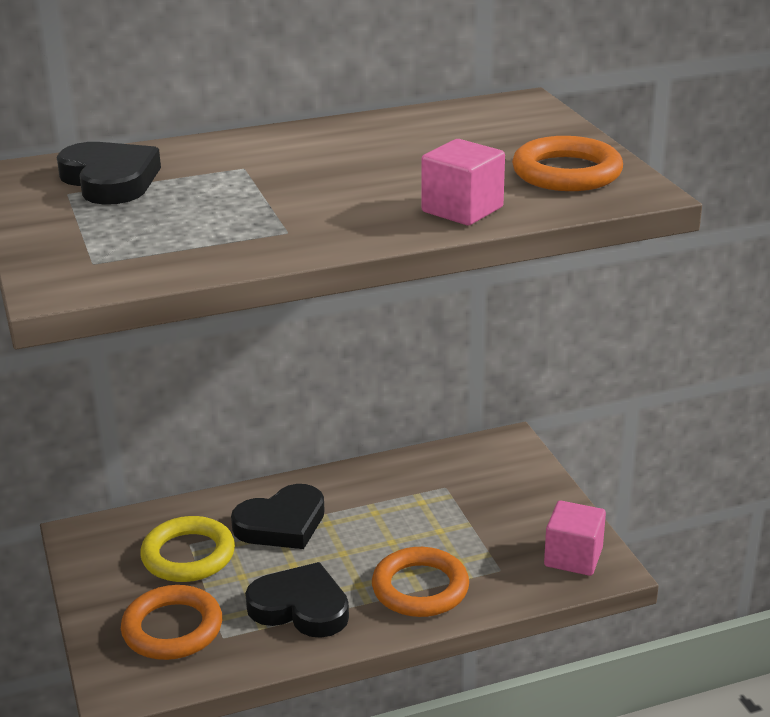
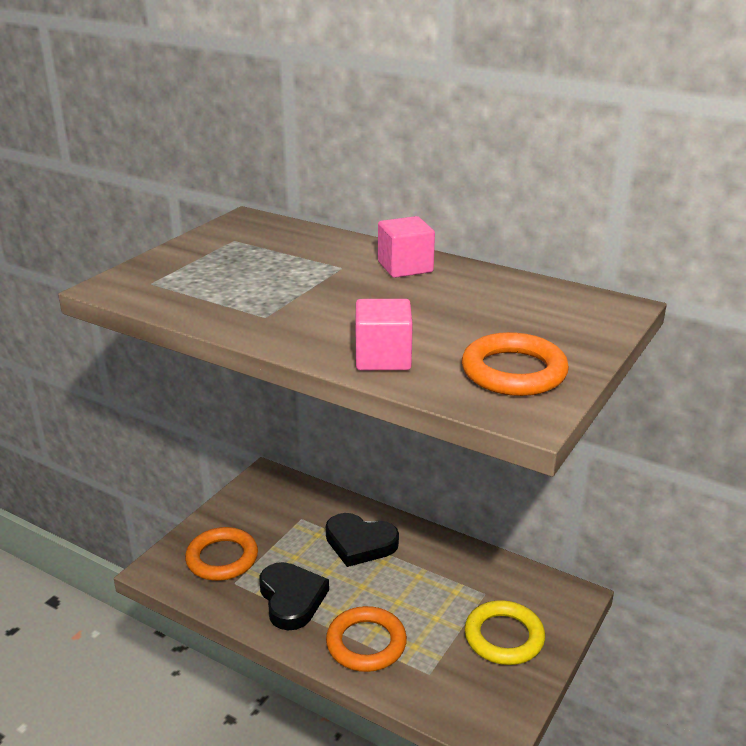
camera: 50 degrees right, 0 degrees up
(110, 180) = (265, 242): black heart -> none
(188, 555) = (290, 524): yellow ring -> yellow ring (504, 637)
(573, 557) = (487, 707): pink cube -> pink cube (405, 267)

